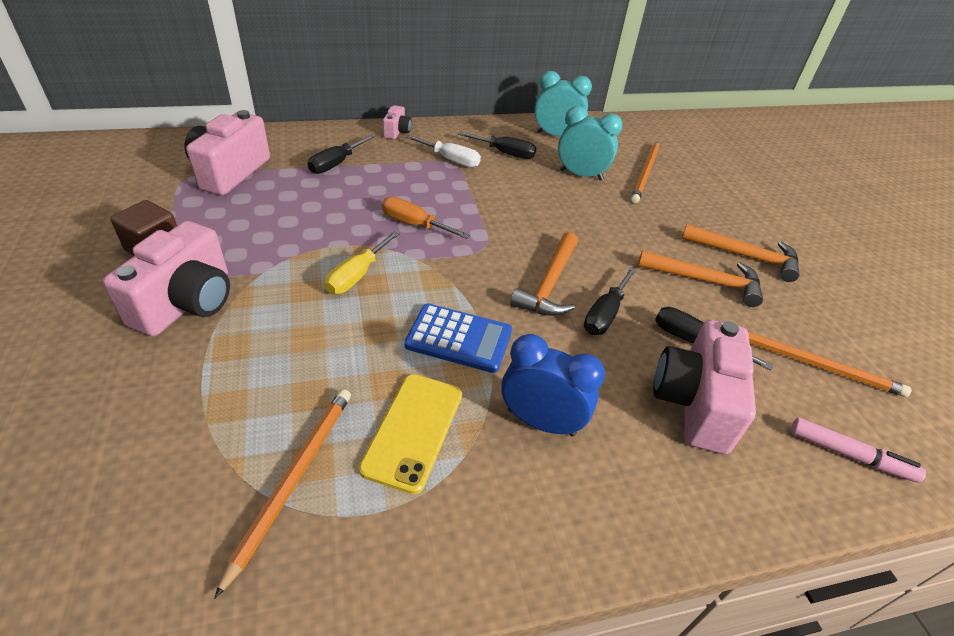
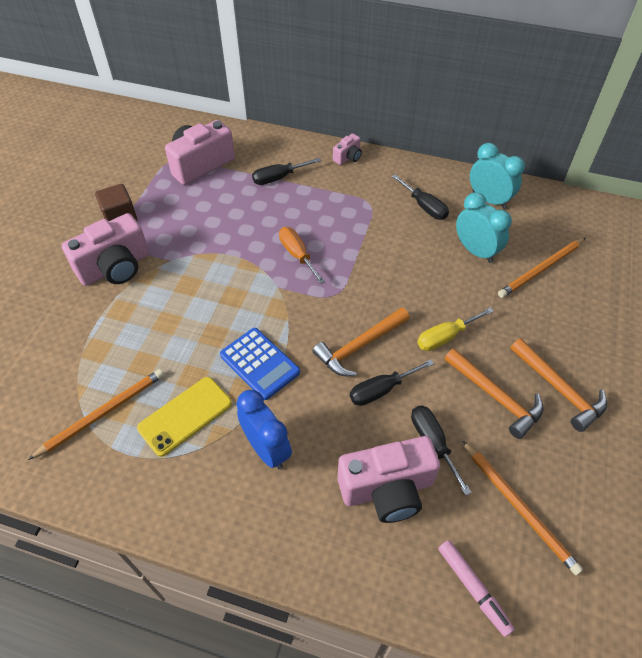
camera: 35 degrees right, 10 degrees up
(356, 276) = (227, 285): yellow screwdriver -> yellow screwdriver (445, 337)
(450, 160) = (371, 200): white screwdriver -> none
(694, 403) = (387, 489): pink camera -> pink camera turned 150 degrees counterclockwise

